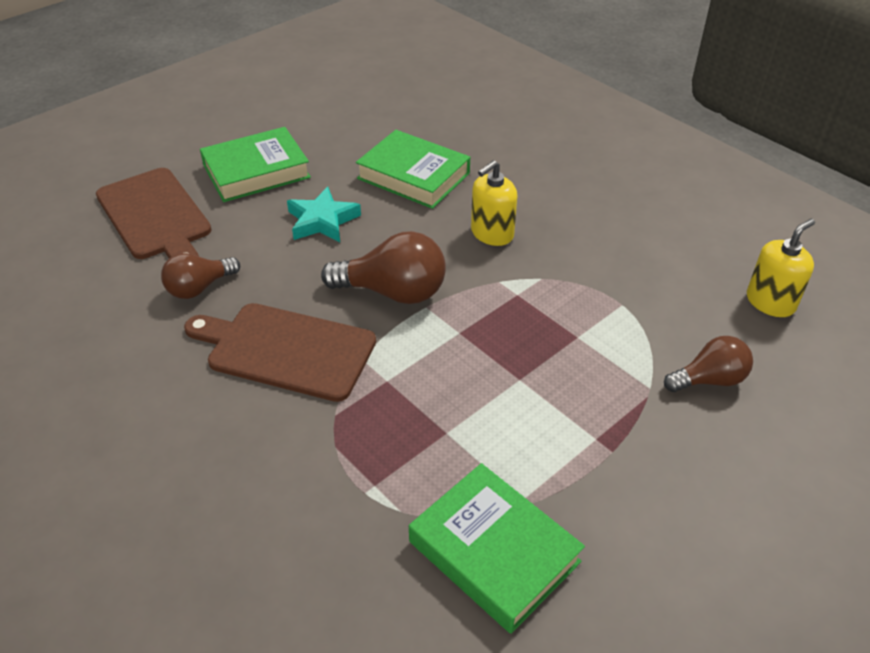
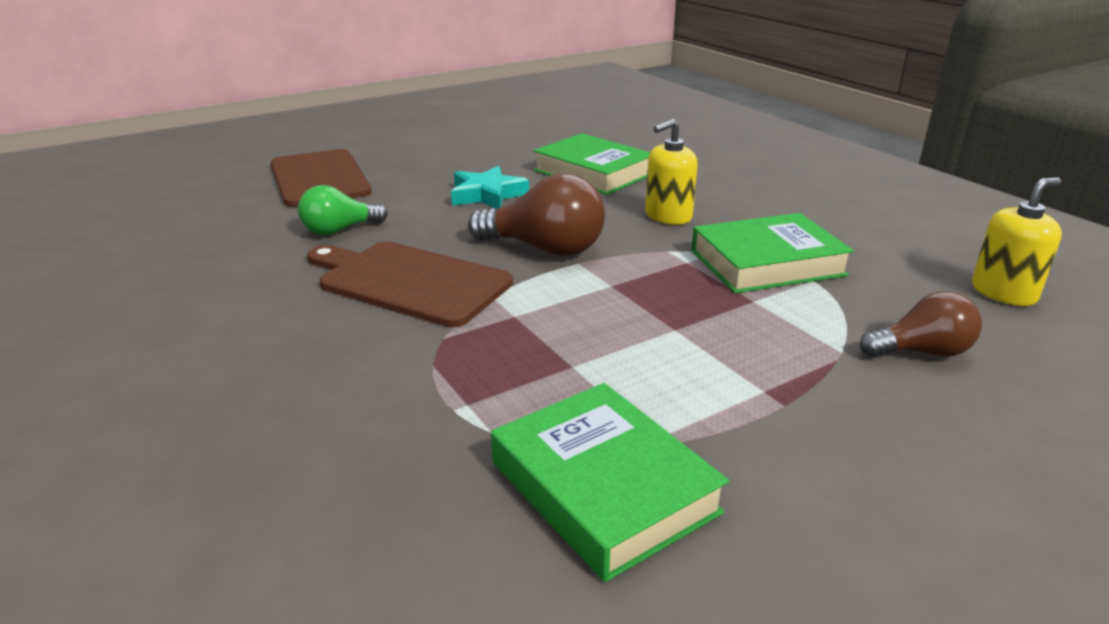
camera: 10 degrees right, 15 degrees down
(199, 288) = (339, 230): brown light bulb -> green light bulb
(256, 171) = (434, 160): green book -> green book (767, 263)

